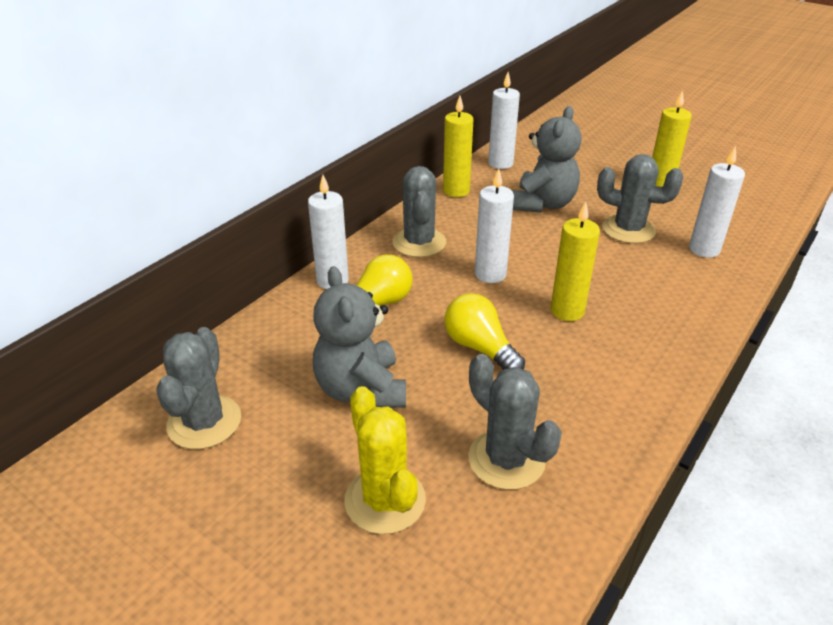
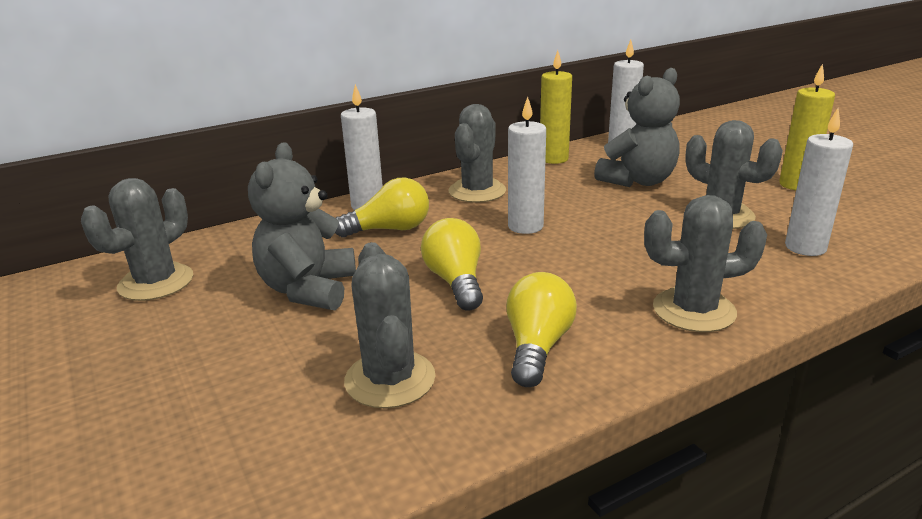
camera: 25 degrees right, 10 degrees down
(385, 500) = (239, 380): yellow cactus -> none
(567, 311) = (581, 270): yellow candle -> none
(590, 394) = (537, 346): none -> yellow light bulb
(671, 329) = (694, 310): none -> grey cactus

